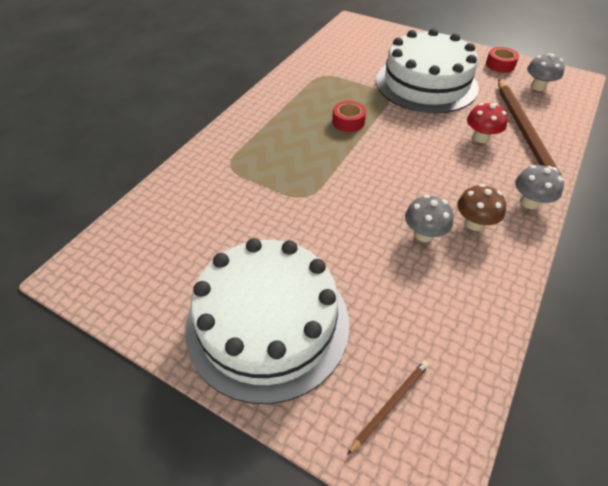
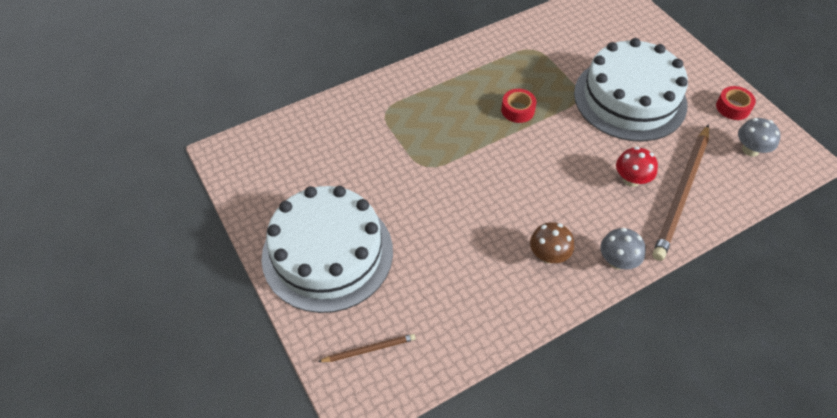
camera: 30 degrees right, 5 degrees up
(424, 234) = (497, 244): grey mushroom -> none

